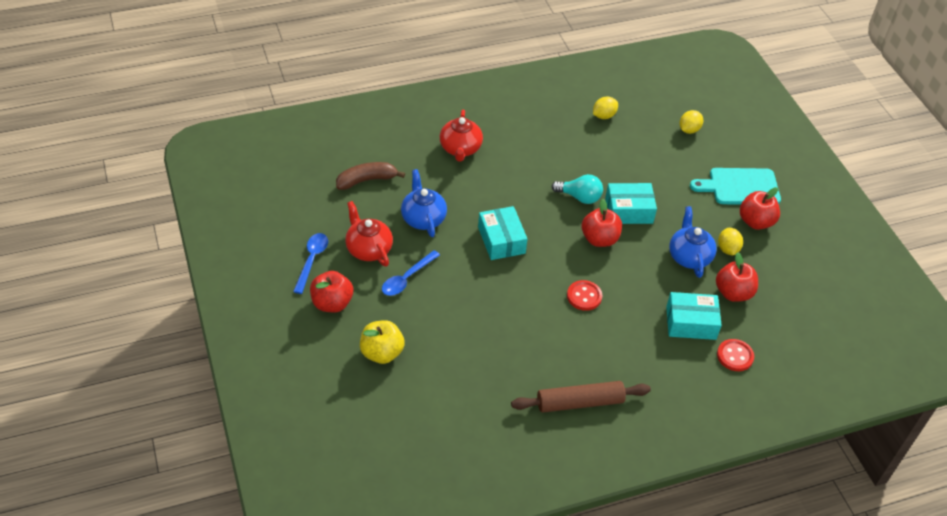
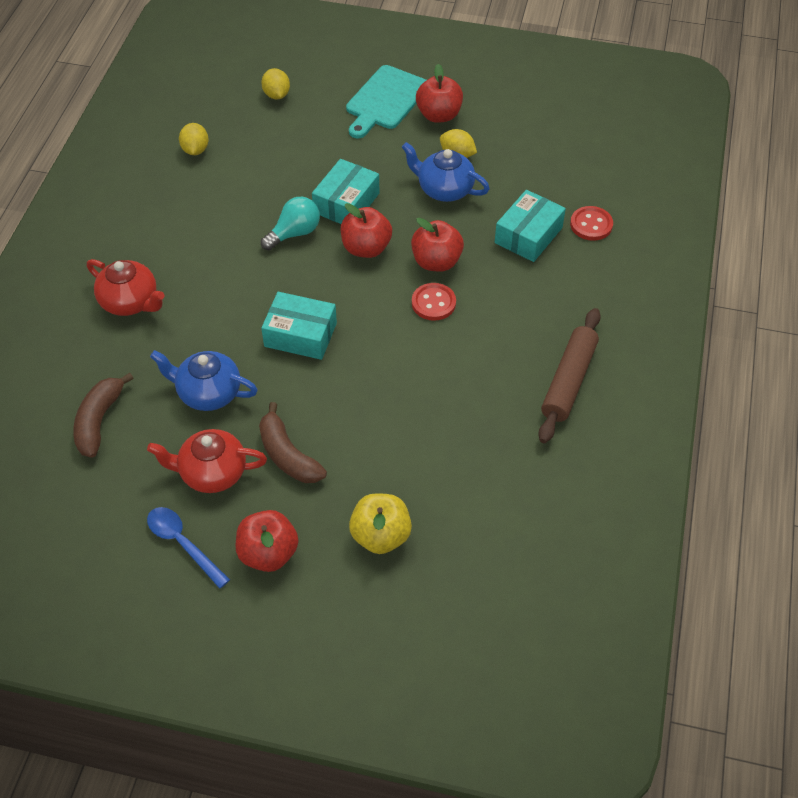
camera: 55 degrees left, 5 degrees up
(407, 278) = (287, 455): blue spoon -> brown banana
(733, 293) = (514, 182): red apple -> red apple (436, 262)

